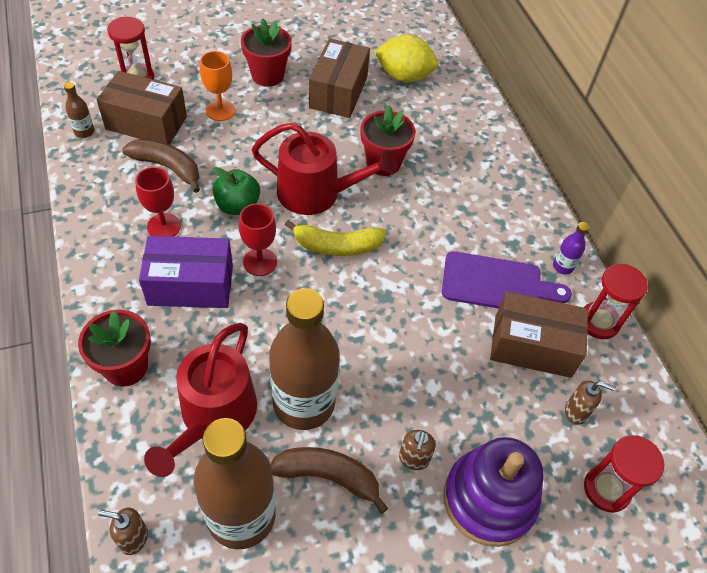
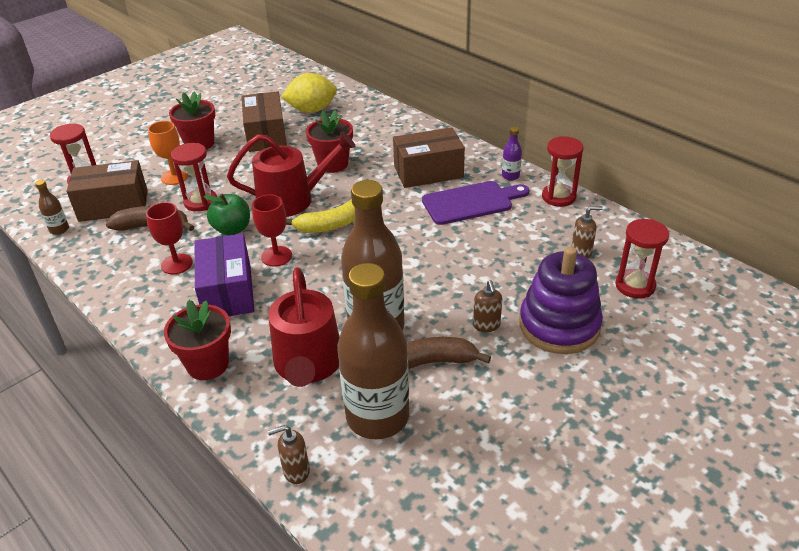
camera: 20 degrees left, 15 degrees down
(191, 285) = (227, 291): purple box -> purple box turned 75 degrees counterclockwise
(227, 155) = (200, 202): none -> red hourglass
(532, 346) = (523, 227): brown box -> brown box (428, 172)

